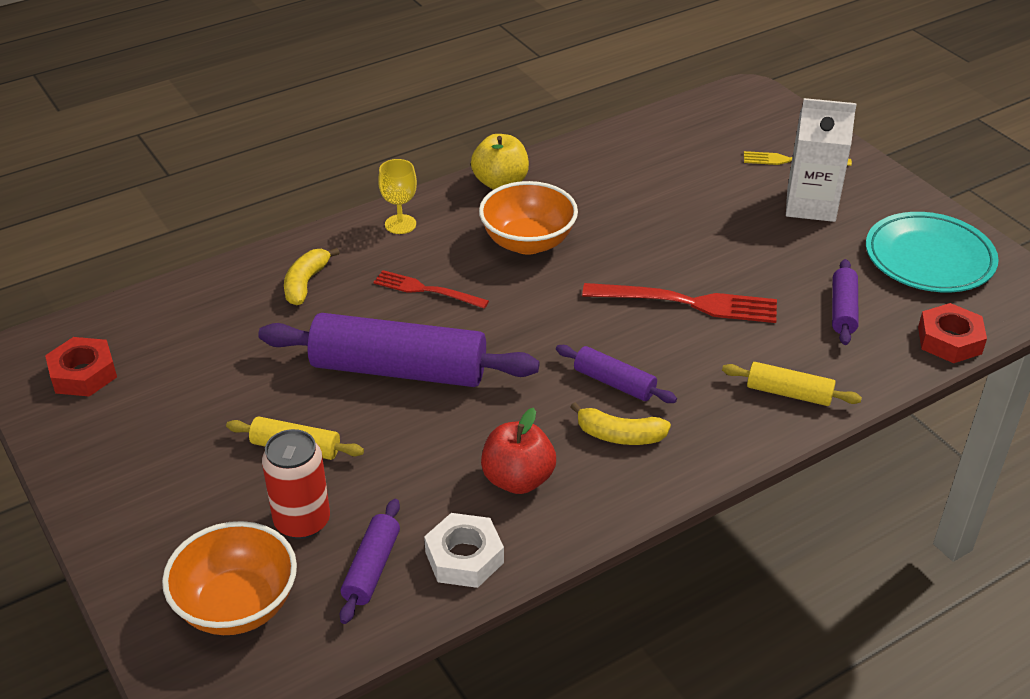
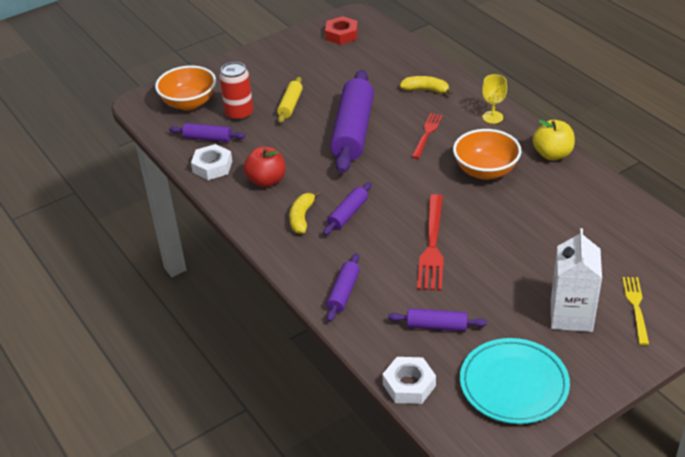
camera: 90 degrees right, 0 degrees up
(789, 393) = (344, 293): yellow rolling pin -> purple rolling pin
(949, 340) = (409, 385): red nut -> white nut

